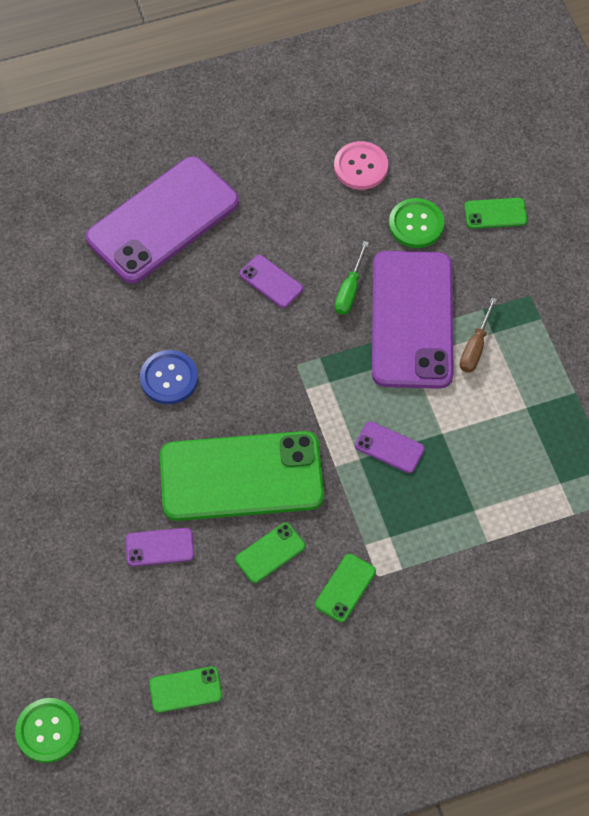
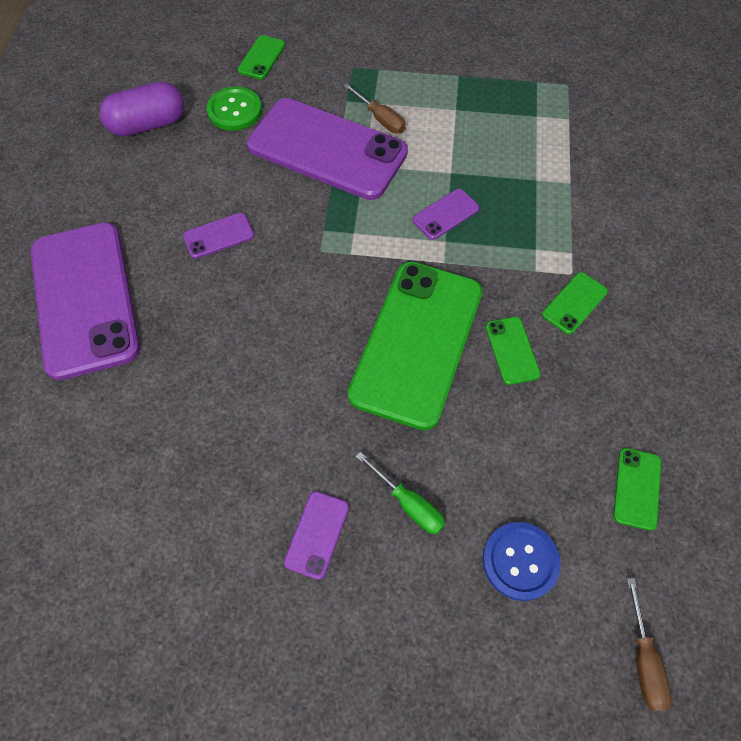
camera: 65 degrees left, 0 degrees up
(48, 731) = (644, 660): green button -> brown screwdriver
(159, 547) = (462, 449): purple phone -> purple phone (317, 534)
(169, 378) = (270, 364): blue button -> blue button (520, 561)
(345, 588) = (574, 303): green phone -> green phone turned 75 degrees clockwise
(349, 290) = (268, 181): green screwdriver -> green screwdriver (408, 504)
(361, 167) = (148, 124): pink button -> purple capsule

